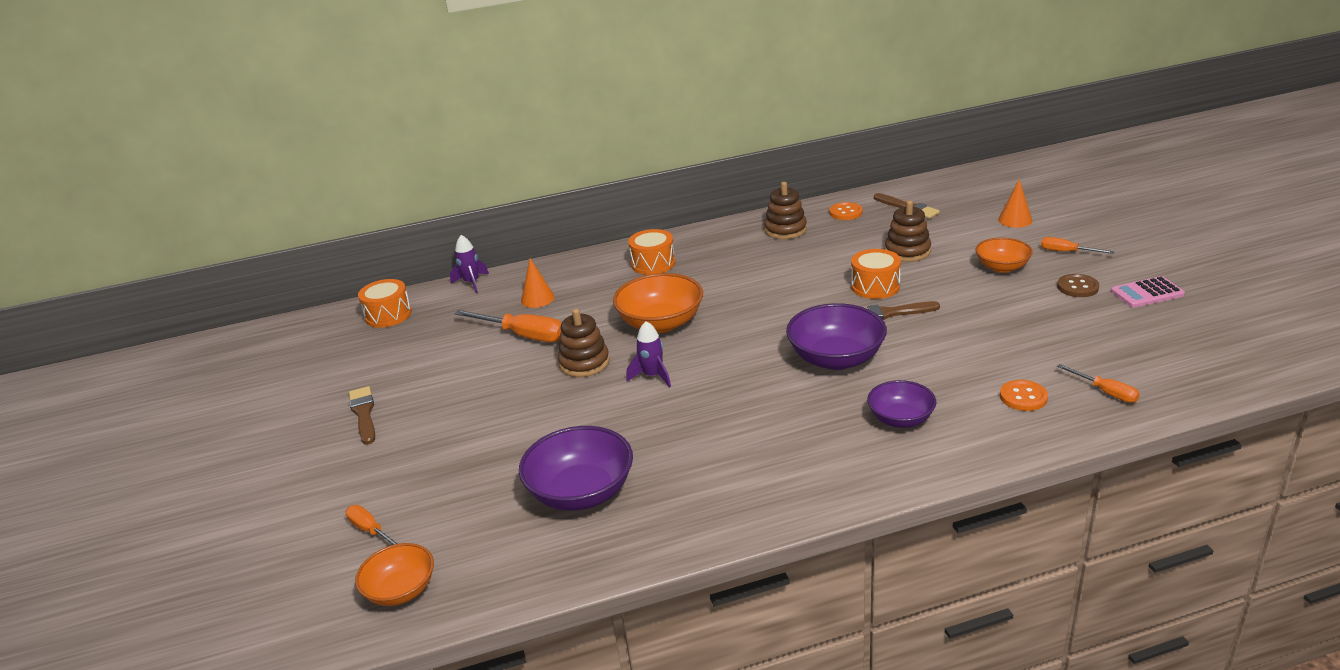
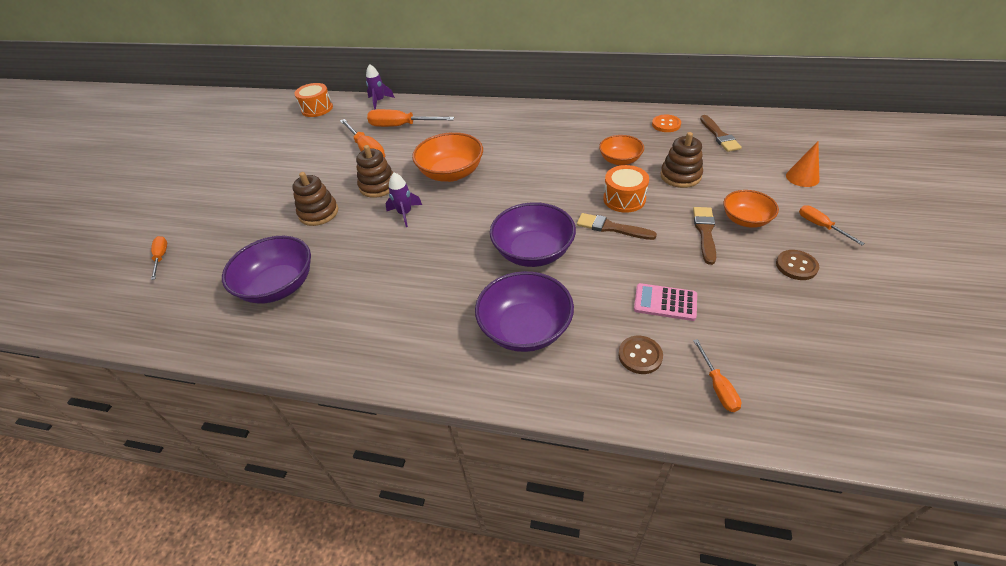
camera: 30 degrees right, 15 degrees up
(364, 414) = (238, 173): brown brush -> brown brush (705, 232)
(401, 590) = (131, 308): orange bowl -> orange bowl (620, 160)
(537, 298) = (401, 126): orange cone -> orange screwdriver
(653, 264) = (493, 123): orange drum -> none
(785, 230) = (607, 125): brown stacking toy -> brown stacking toy (319, 213)
(900, 419) = (525, 328): purple bowl -> purple bowl, size x1.61
(1023, 397) = (640, 355): orange button -> brown button
(1147, 293) = (860, 299): pink calculator -> pink calculator (665, 302)

